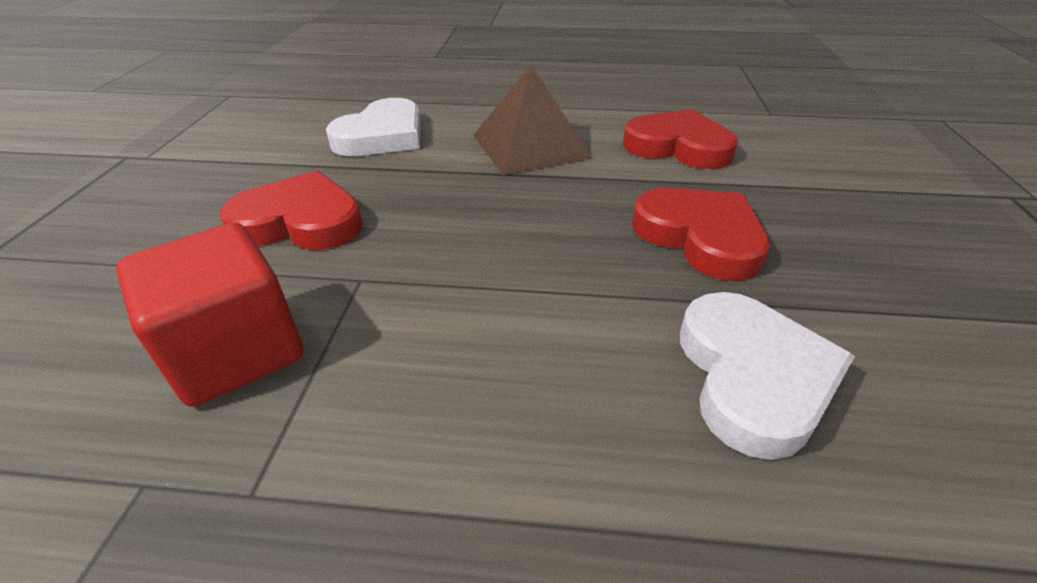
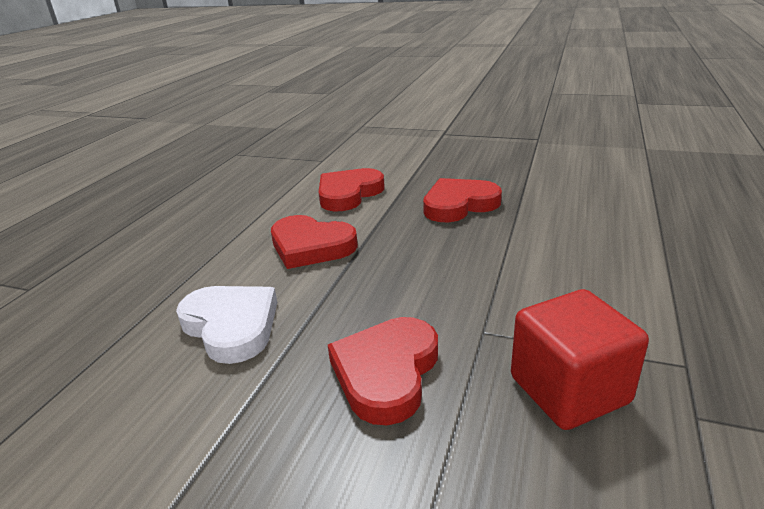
camera: 75 degrees left, 10 degrees down
(530, 146) = (311, 246): brown pyramid -> red heart
(752, 377) = (572, 212): white heart -> none

